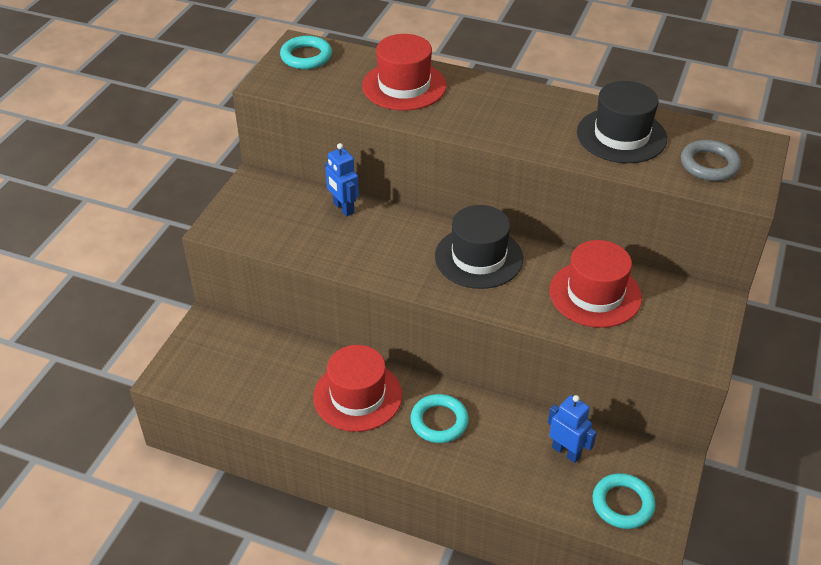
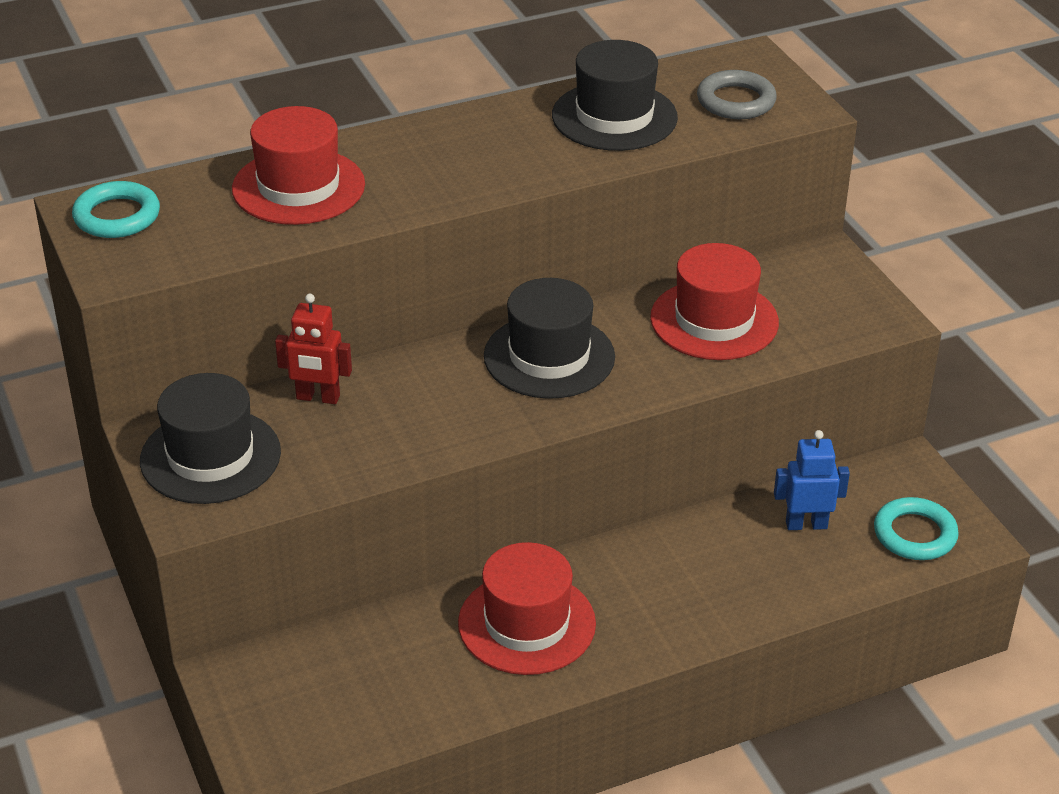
camera: 45 degrees left, 5 degrees down
(262, 206) = (210, 456): none -> black hat
(343, 208) = (318, 398): blue robot -> red robot
(439, 421) = (648, 586): turquoise ring -> none

